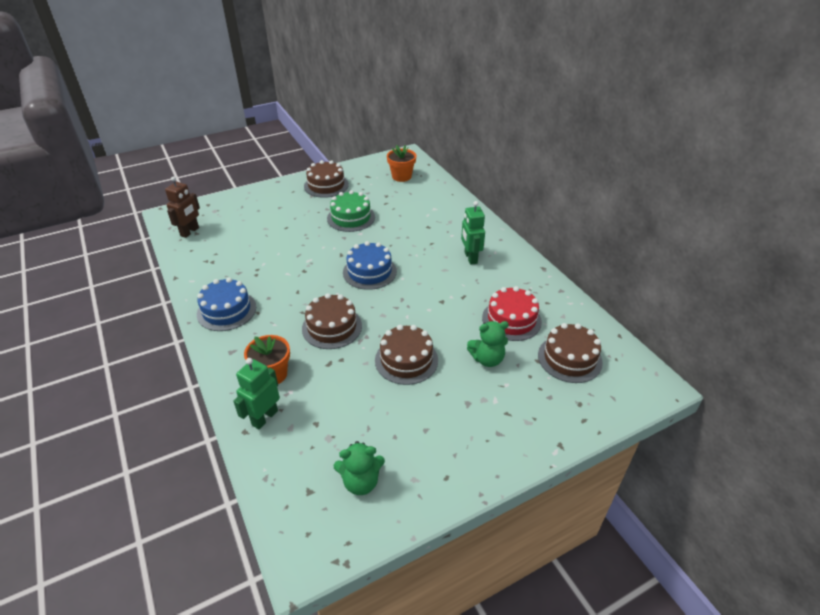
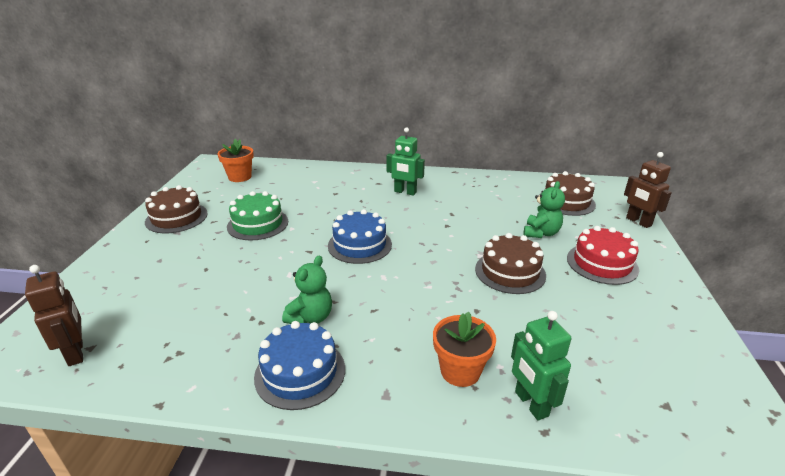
camera: 55 degrees left, 10 degrees down
(332, 327) = (420, 298): brown cake -> none
(361, 482) = (664, 361): green teddy bear -> green teddy bear (311, 317)
(511, 319) = (502, 205): red cake -> red cake (602, 263)
(586, 422) = (638, 222): none -> brown robot

